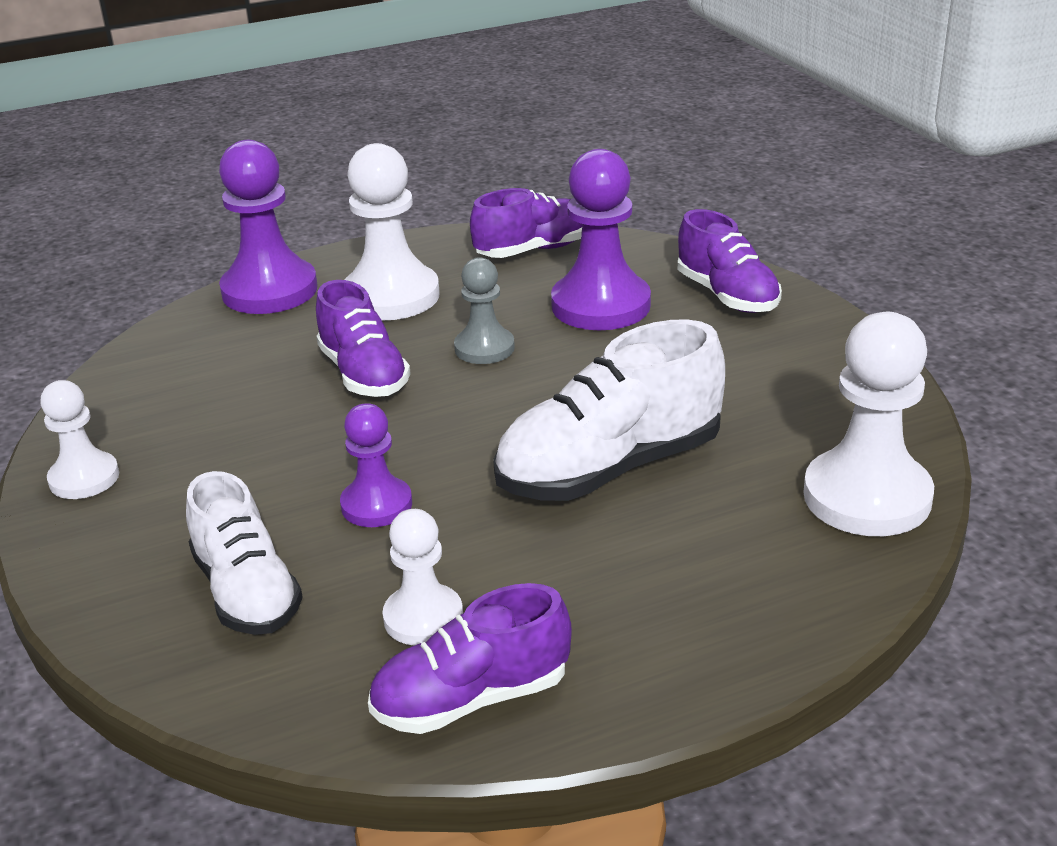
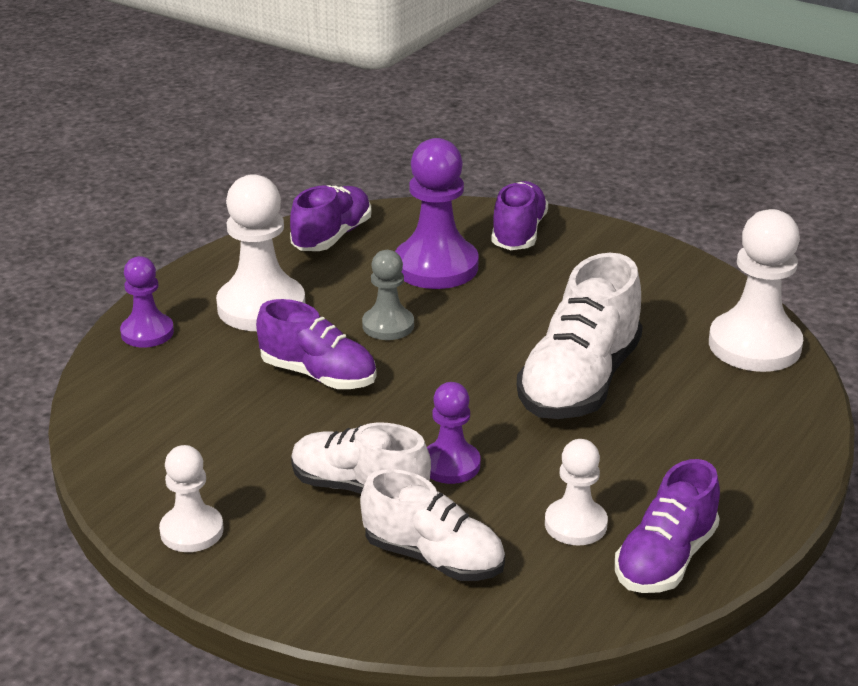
camera: 35 degrees left, 0 degrees up
(267, 494) = (358, 487): none -> white shoe
(269, 290) = (147, 332): purple pawn -> purple pawn, size x0.58
(727, 296) = (518, 233): purple shoe -> purple shoe turned 105 degrees counterclockwise

